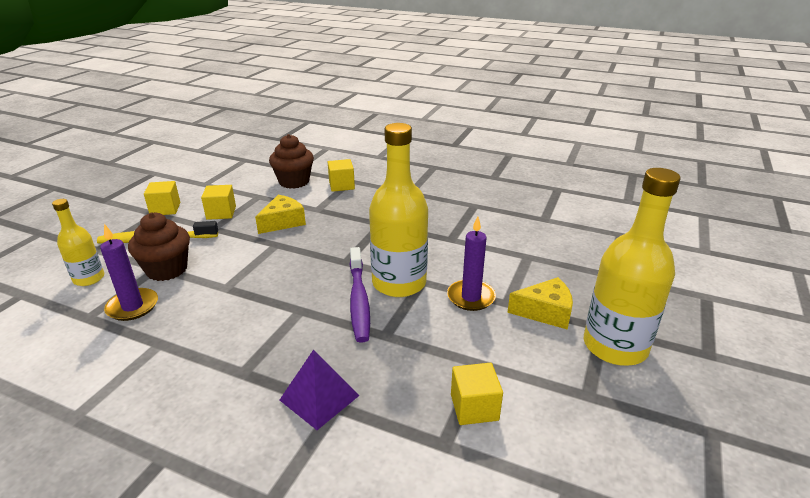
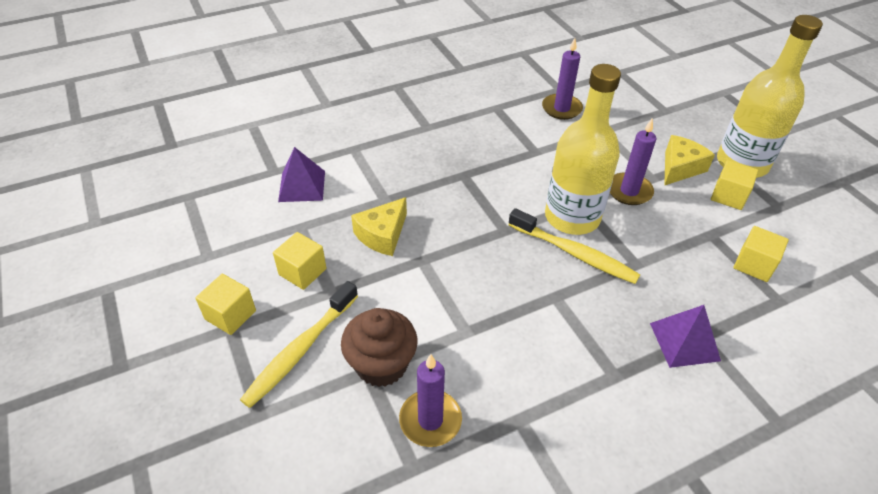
camera: 50 degrees left, 15 degrees up
(89, 278) = (327, 442): yellow bottle -> none
(283, 222) = (382, 235): yellow cheese -> yellow cheese turned 135 degrees counterclockwise
(294, 182) = (302, 186): brown cupcake -> purple pyramid
(341, 185) = (356, 159): yellow cube -> yellow cube (728, 196)
(358, 300) = (574, 253): purple toothbrush -> yellow toothbrush
(521, 229) = (561, 108): none -> purple candle

